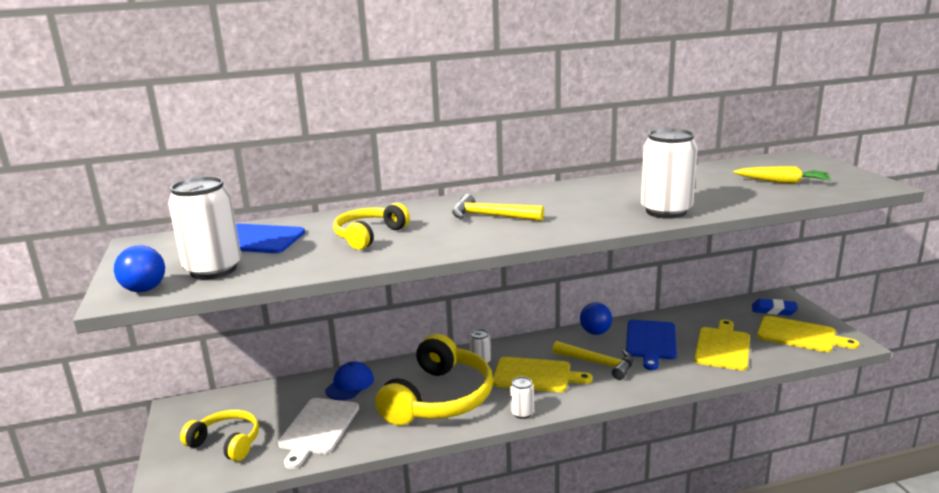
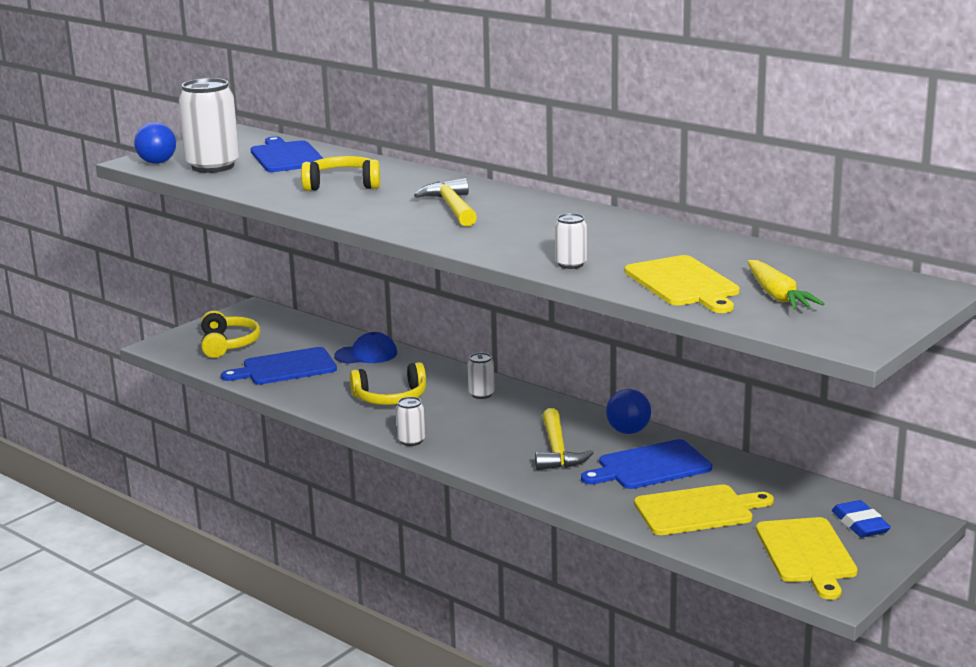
camera: 55 degrees right, 0 degrees up
(318, 428) = (285, 367): white cutting board -> blue cutting board
(439, 398) = (390, 398): yellow headphones -> yellow headphones, size x0.57
(535, 375) = (489, 427): yellow cutting board -> yellow cutting board (683, 284)
(666, 211) = (571, 264): white can -> white can, size x0.48

